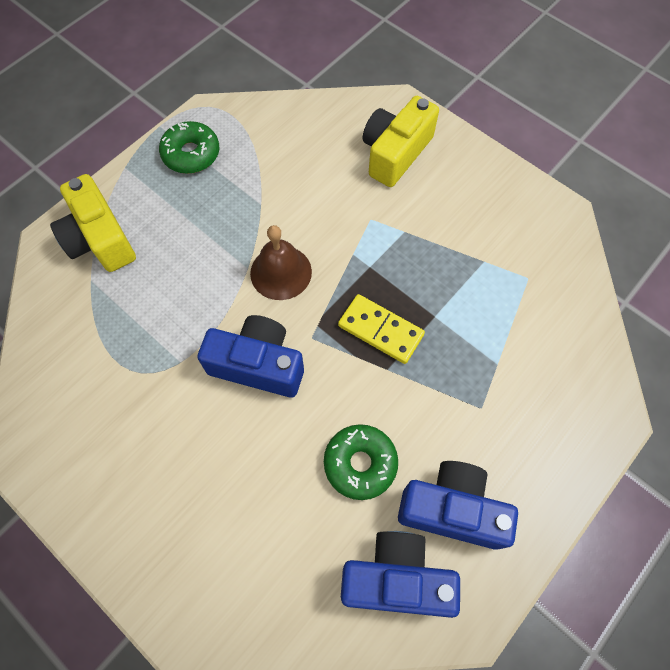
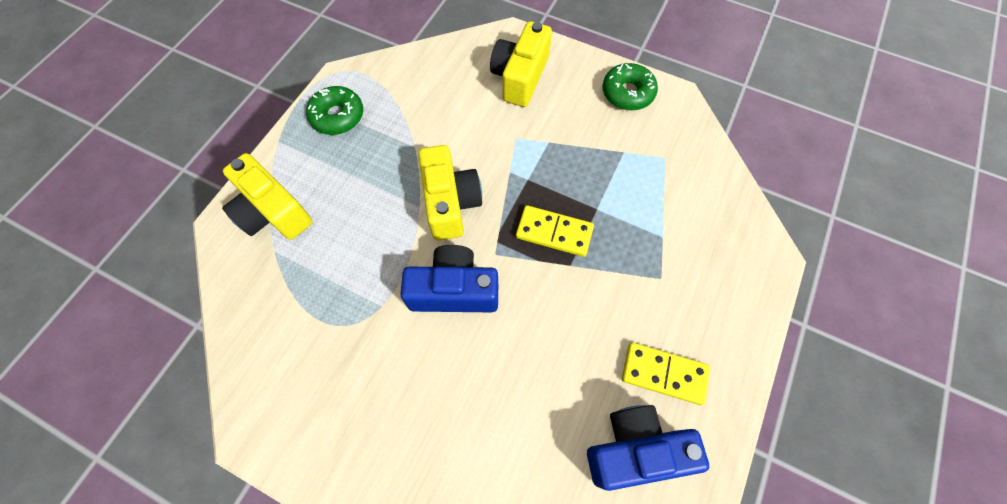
camera: 15 degrees left, 0 degrees up
(281, 272) = (450, 202): brown bell -> yellow camera
(360, 463) = (572, 355): green donut -> green donut (627, 93)
(452, 509) = (664, 373): blue camera -> yellow domino

